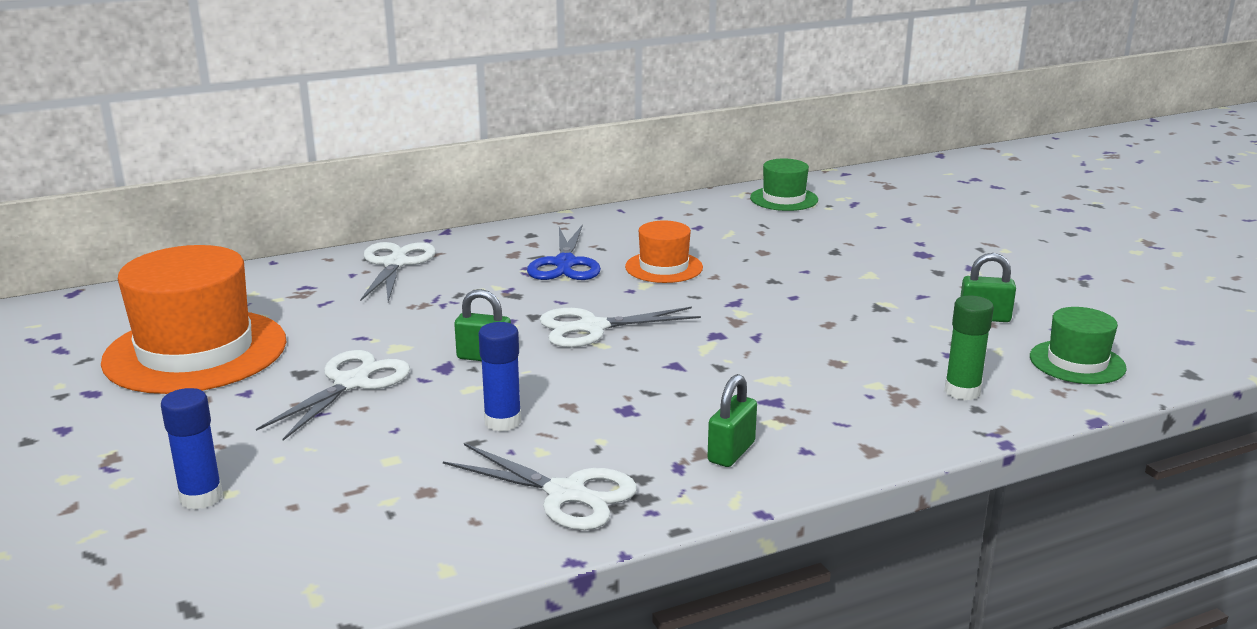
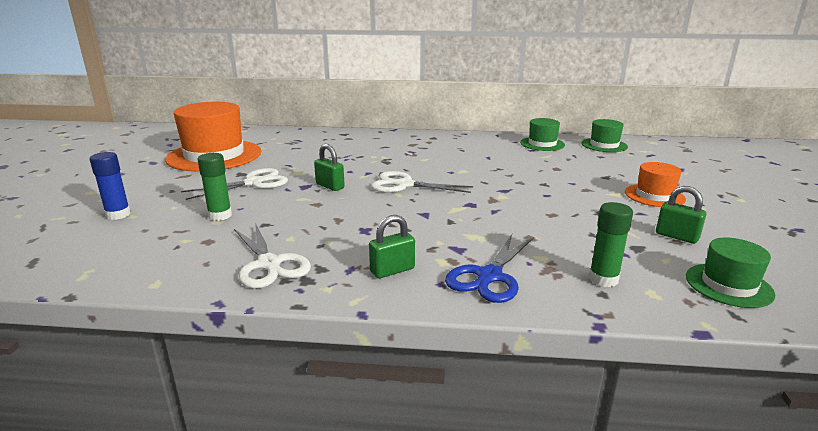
camera: 30 degrees right, 0 degrees up
(382, 449) = (220, 215): none -> green glue stick
(395, 264) = (350, 138): white scissors -> none
(503, 422) = (293, 218): blue glue stick -> none
(565, 264) = (432, 153): blue scissors -> blue scissors (489, 276)
(664, 267) = (485, 165): orange hat -> orange hat (654, 196)
(702, 213) = (542, 144): none -> green hat

